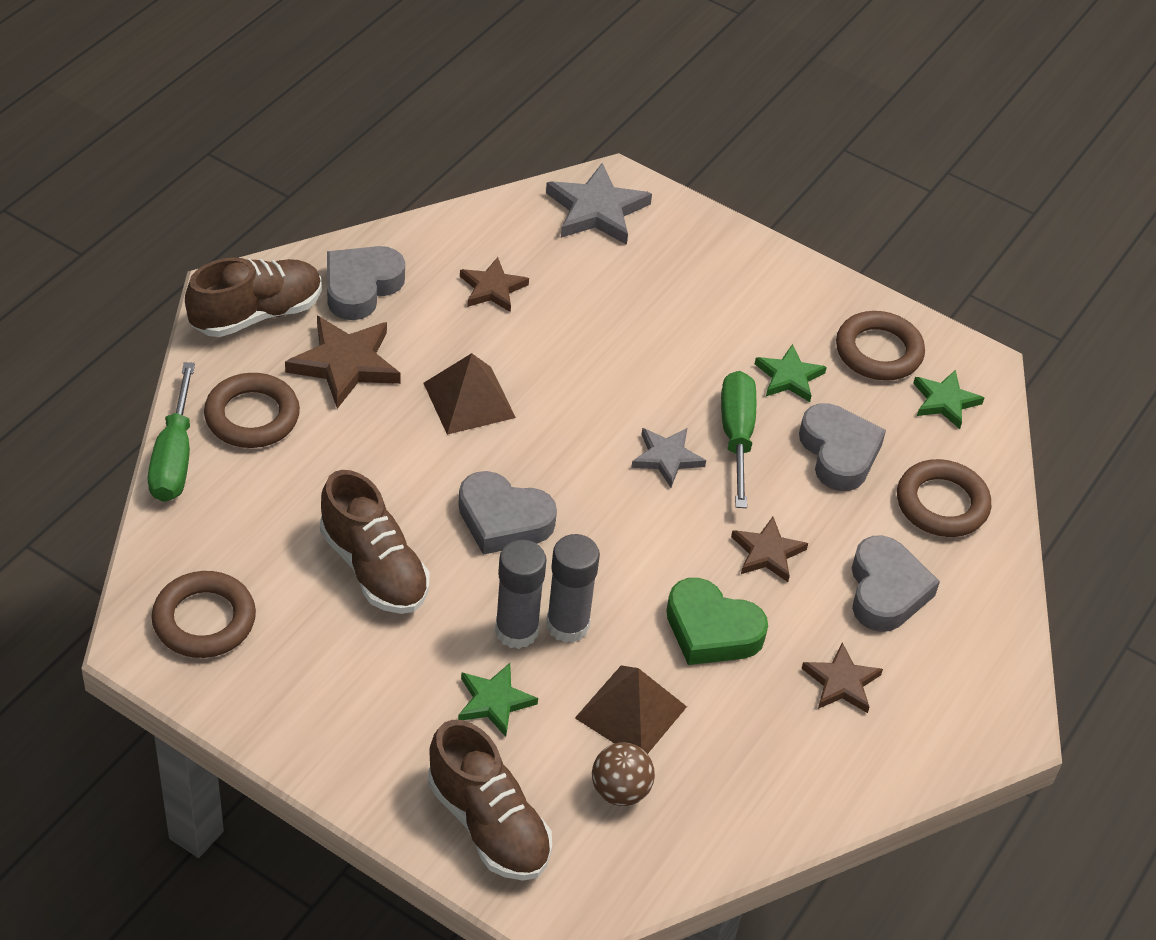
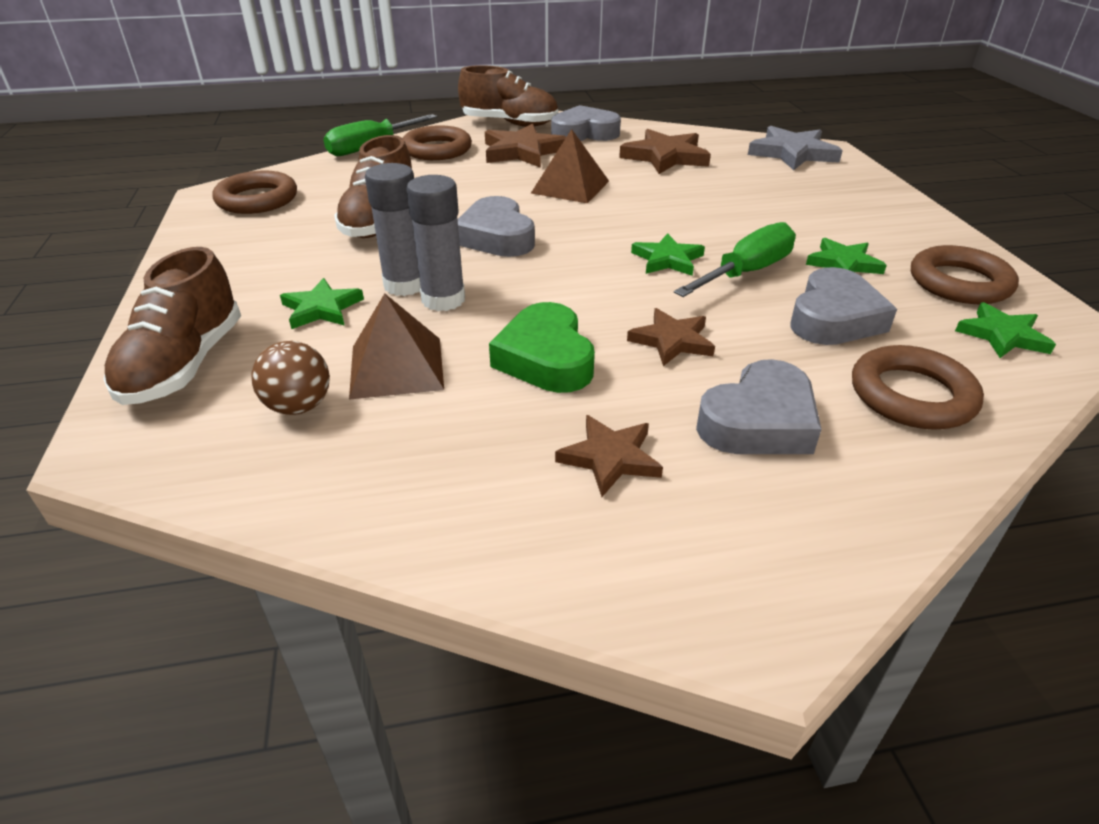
camera: 50 degrees right, 10 degrees down
(492, 288) = (665, 157): brown star -> brown star, size x1.58
(667, 458) = (667, 259): grey star -> green star

